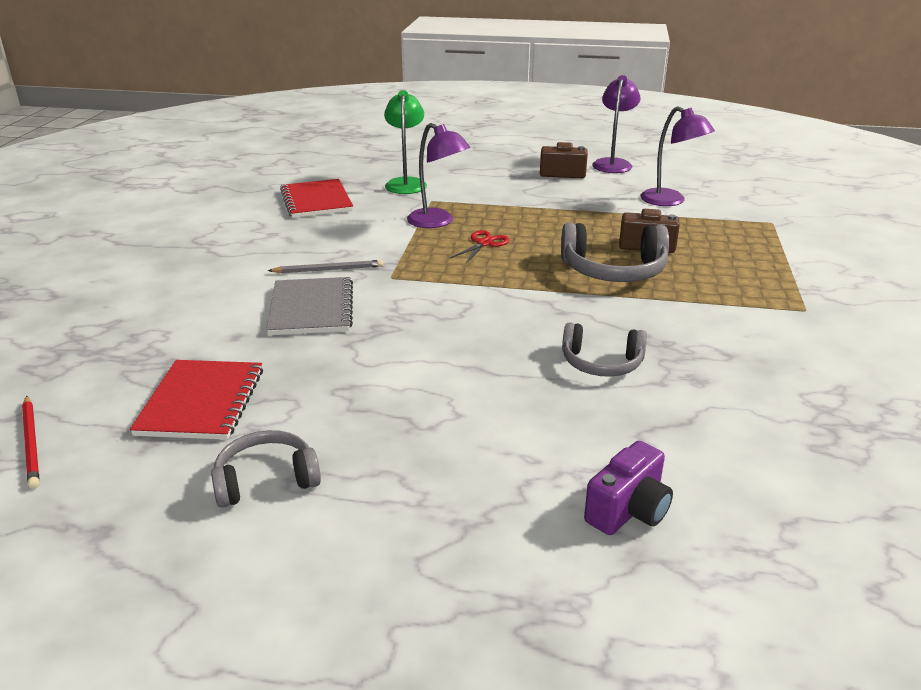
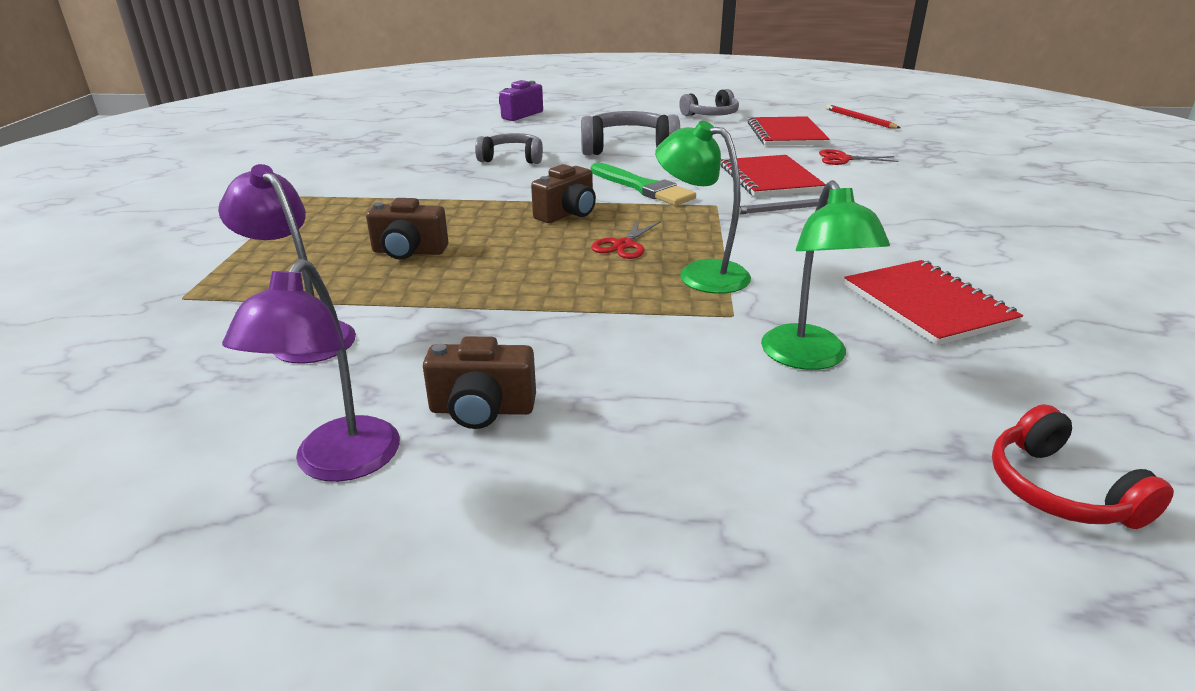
camera: 175 degrees right, 0 degrees up
(194, 337) = (843, 159): none -> red scissors
(311, 308) = (770, 178): grey notebook -> red notebook
(352, 150) = (1059, 490): none -> red headphones
(437, 222) = (700, 274): purple lamp -> green lamp
(451, 303) = (643, 187): none -> green brush
(528, 274) = (567, 214): none -> brown camera
(613, 271) = (469, 221): grey headphones -> grey headphones (628, 148)

